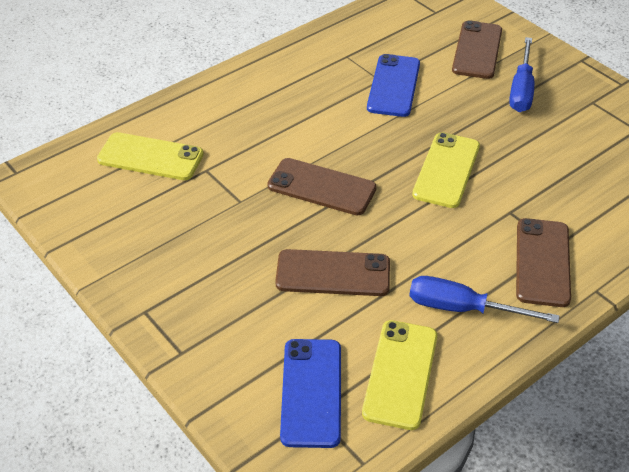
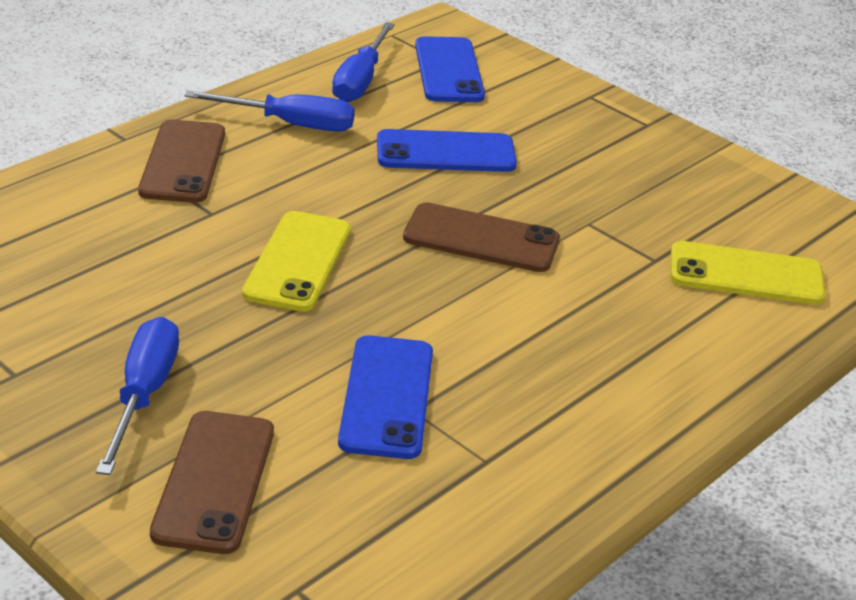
camera: 170 degrees right, 10 degrees down
(333, 273) = (445, 152): brown phone -> blue phone
(400, 374) = (360, 80): yellow phone -> blue screwdriver

